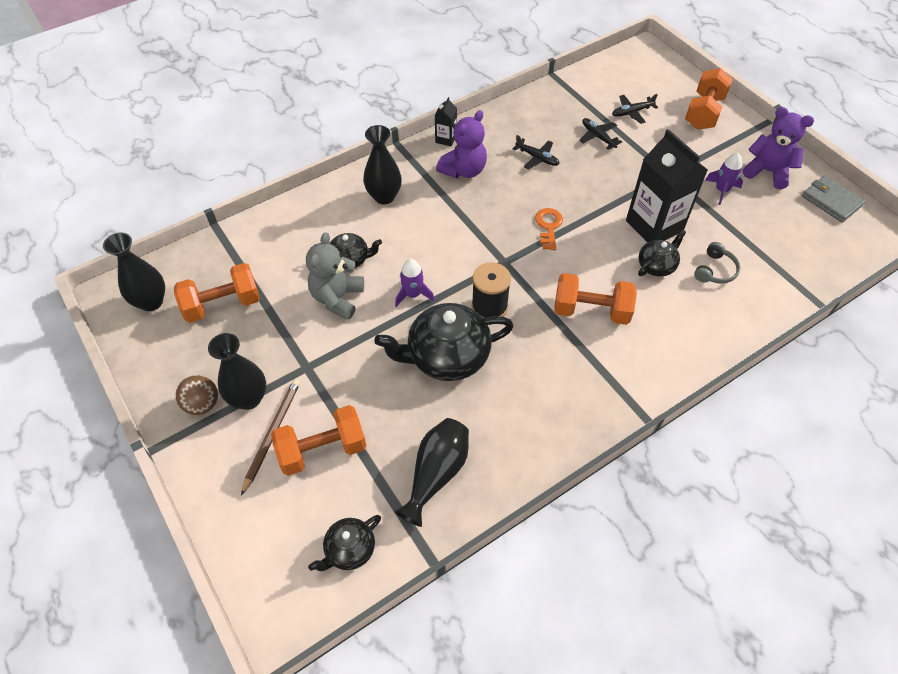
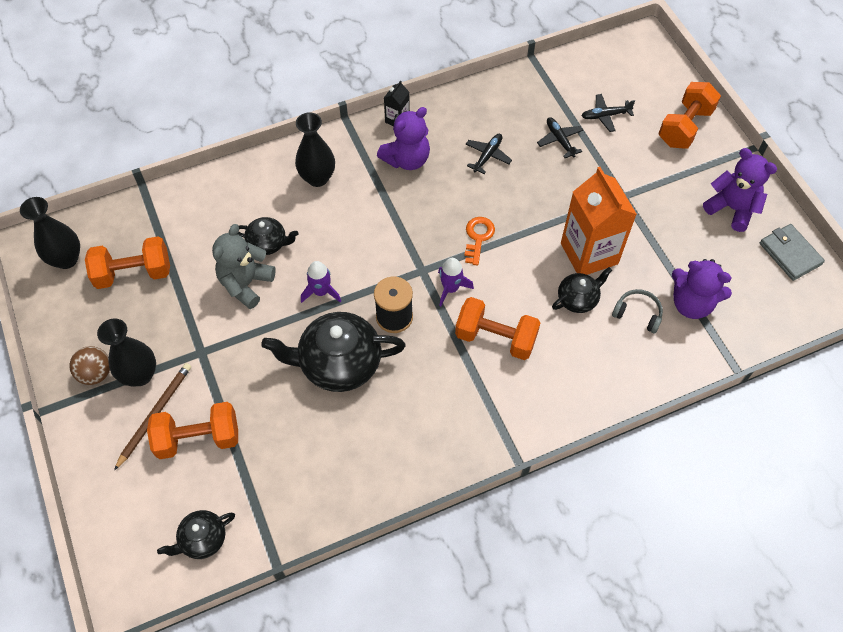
camera: 10 degrees right, 5 degrees up
(436, 473) = (300, 480): black vase -> none
(537, 158) = (487, 156): black plane -> black plane turned 105 degrees counterclockwise
(654, 226) = (589, 253): black carton -> orange carton
(715, 270) = (637, 314): grey headphones -> grey headphones turned 105 degrees counterclockwise
(721, 190) = (674, 223): purple rocket -> purple rocket (450, 288)
(760, 254) = (691, 303): none -> purple teddy bear

